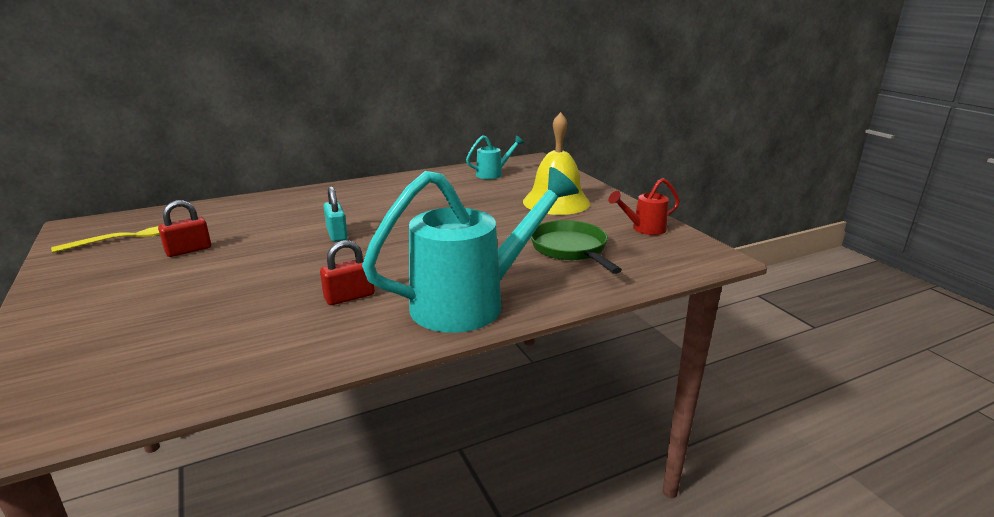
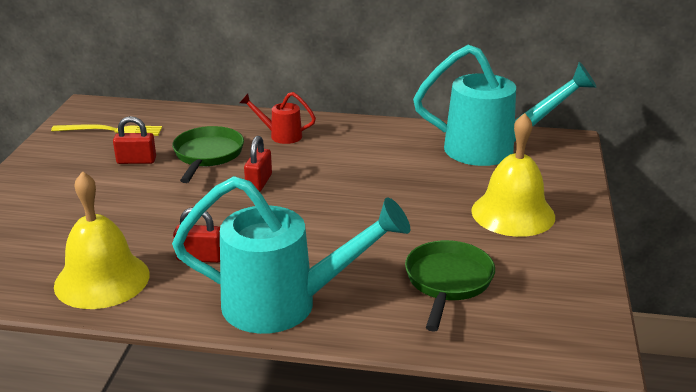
camera: 35 degrees right, 5 degrees up
(262, 229) = (207, 155): none -> green pan
(265, 346) = (102, 280): none -> yellow bell
(337, 234) = (259, 183): turquoise padlock -> red padlock
(493, 174) = (493, 149): turquoise watering can -> turquoise watering can, size x2.16
(643, 229) = (563, 286): red watering can -> red watering can (280, 135)

